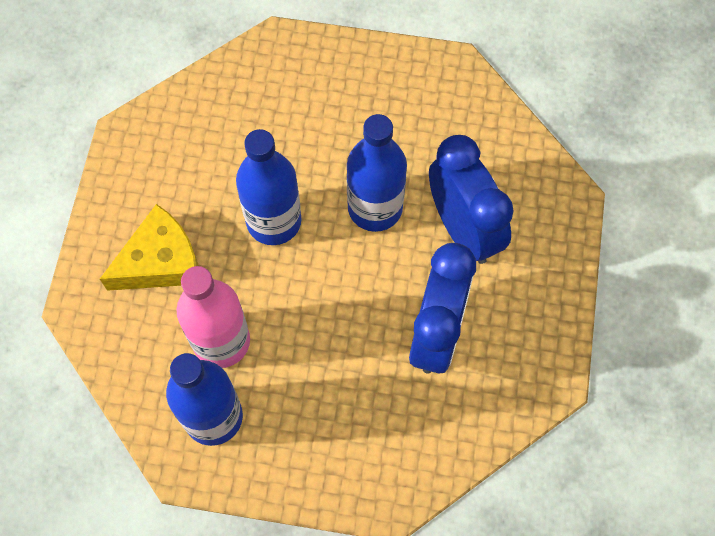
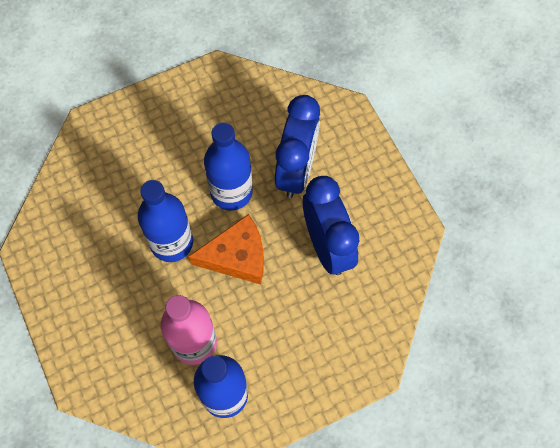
camera: 35 degrees left, 0 degrees up
(160, 261) = (114, 318): yellow cheese -> none
(331, 280) = (237, 256): none -> orange cheese
(463, 229) = (296, 170): blue clock -> blue clock turned 75 degrees clockwise

